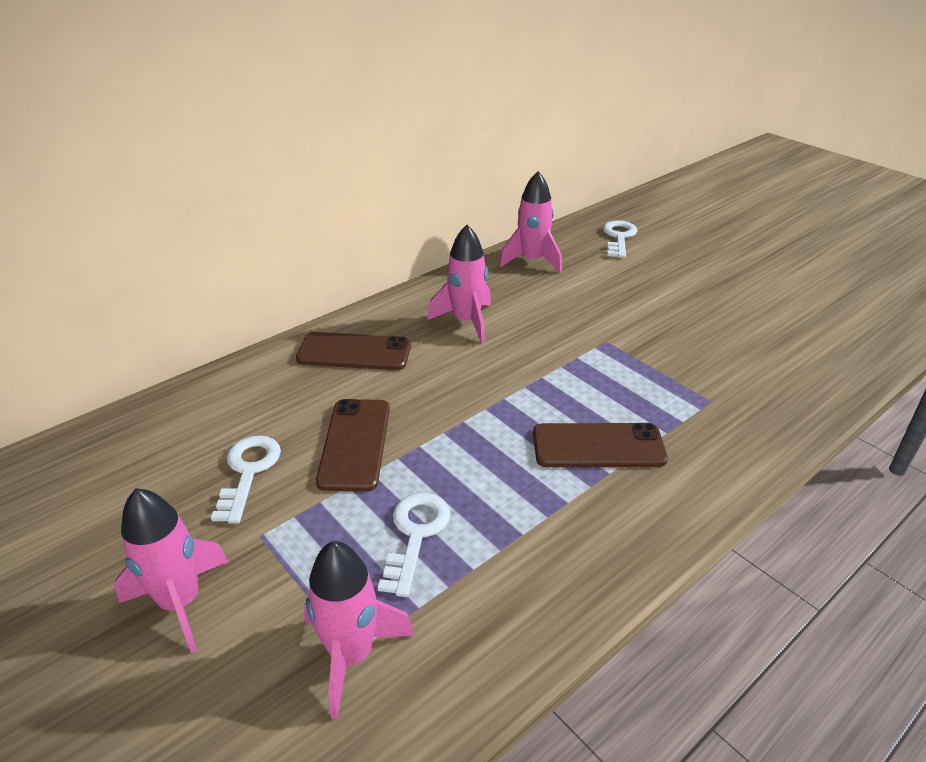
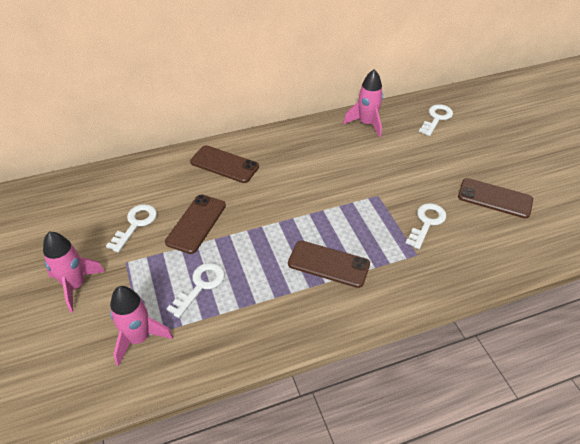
camera: 20 degrees right, 10 degrees up
(466, 321) = (300, 159): pink rocket -> none
(695, 358) = (426, 223): none -> white key
(757, 310) = (494, 198): none -> brown phone

